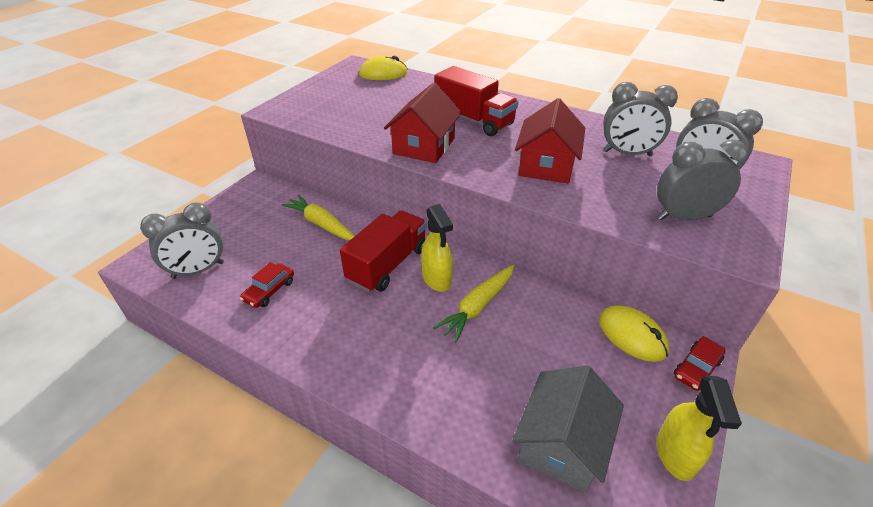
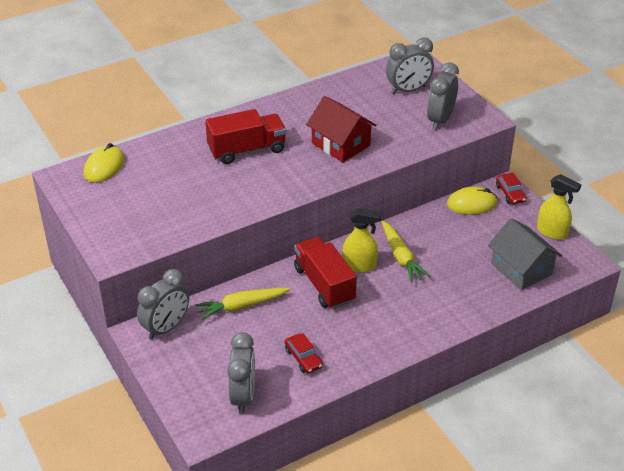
camera: 60 degrees left, 0 degrees up
(424, 146) = (262, 190): red house -> none
(627, 153) = (358, 103): grey clock -> grey clock (166, 328)

